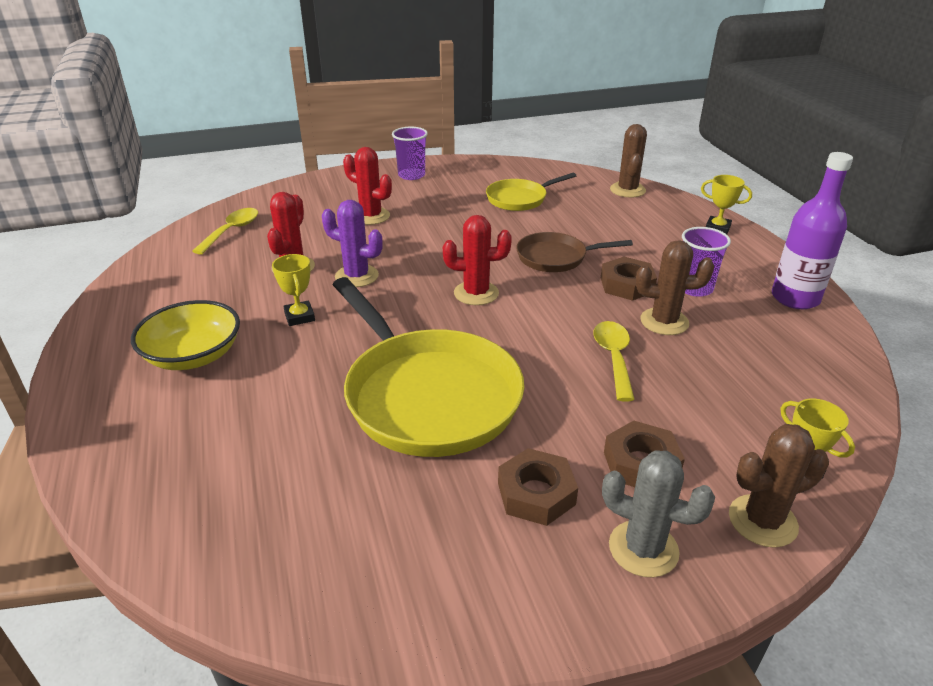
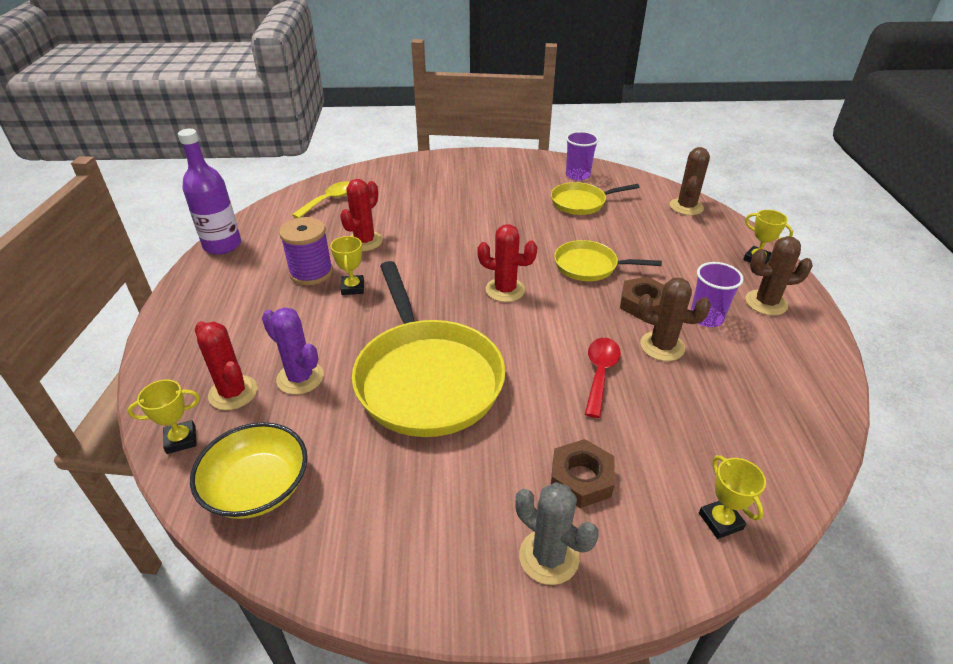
camera: 15 degrees right, 5 degrees up
(148, 518) = (181, 440): none -> yellow trophy
(193, 355) = (260, 308): yellow bowl -> yellow bowl (257, 487)
(242, 308) = (311, 273): none -> purple spool
(356, 276) = (412, 257): purple cactus -> purple cactus (300, 378)
(371, 216) = (445, 202): red cactus -> red cactus (233, 393)
(411, 175) = (495, 166): purple cup -> purple cup (577, 175)
(536, 493) = (479, 486): brown nut -> none
(556, 257) = (590, 266): brown pan -> yellow pan
(613, 358) = (600, 373): yellow spoon -> red spoon
(762, 521) = (667, 557): brown cactus -> brown cactus (766, 303)
(795, 298) = (801, 344): purple bottle -> purple bottle (222, 245)

